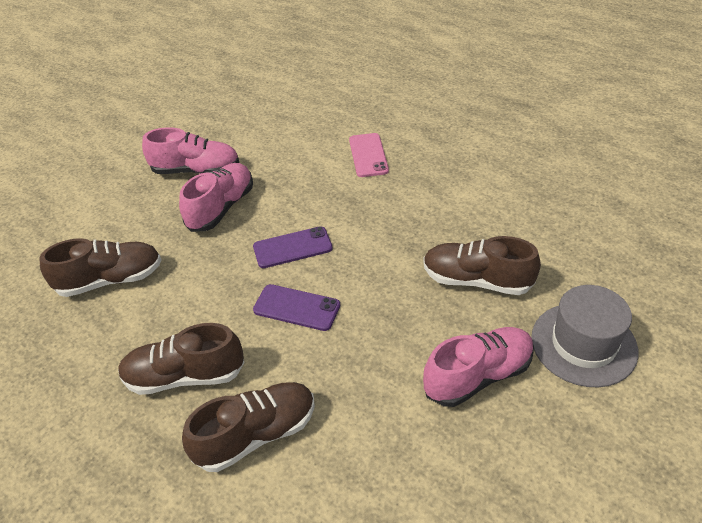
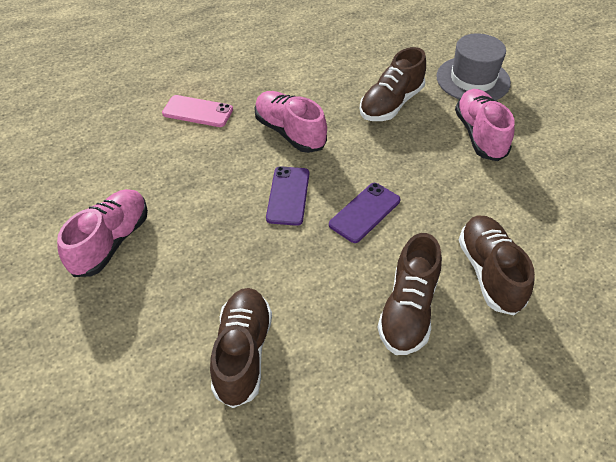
camera: 70 degrees left, 5 degrees up
(221, 208) = (193, 234): pink shoe -> pink shoe (290, 132)

